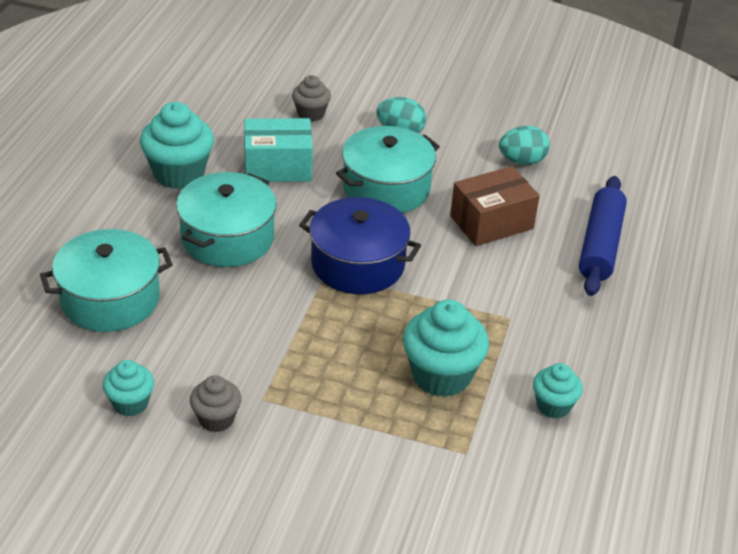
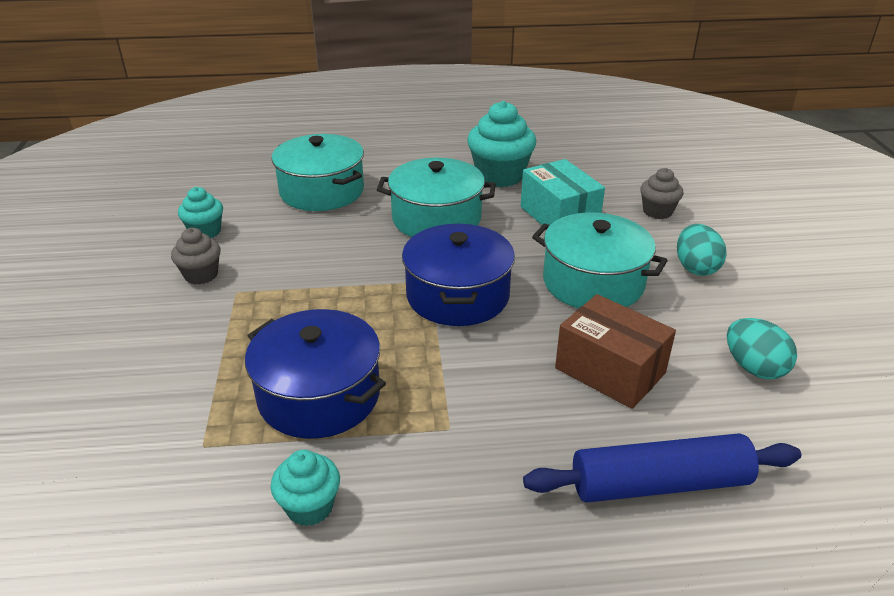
camera: 70 degrees right, 5 degrees down
(441, 375) = (319, 395): turquoise cupcake -> blue pot

